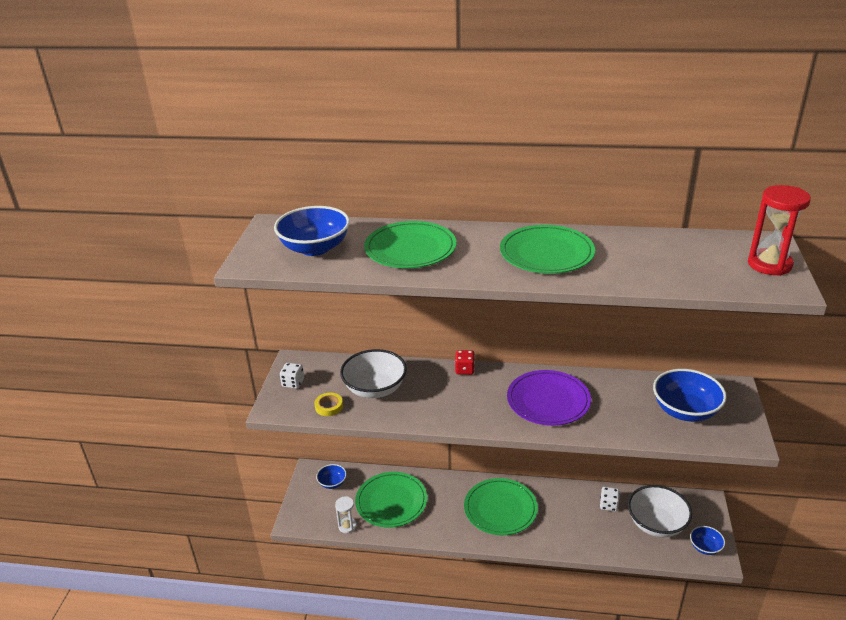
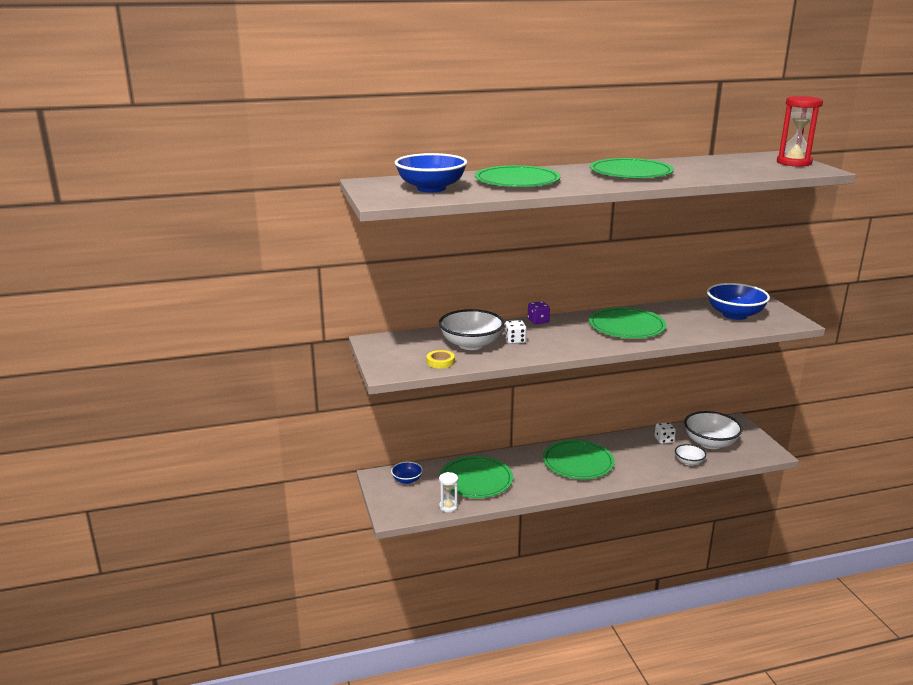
camera: 25 degrees left, 10 degrees down
(293, 383) = (388, 354): white dice -> white dice (515, 341)
(465, 370) = (538, 321): red dice -> purple dice
(548, 400) = (627, 327): purple plate -> green plate
(615, 542) = (689, 462): none -> white bowl
(705, 547) = (757, 448): blue bowl -> none

